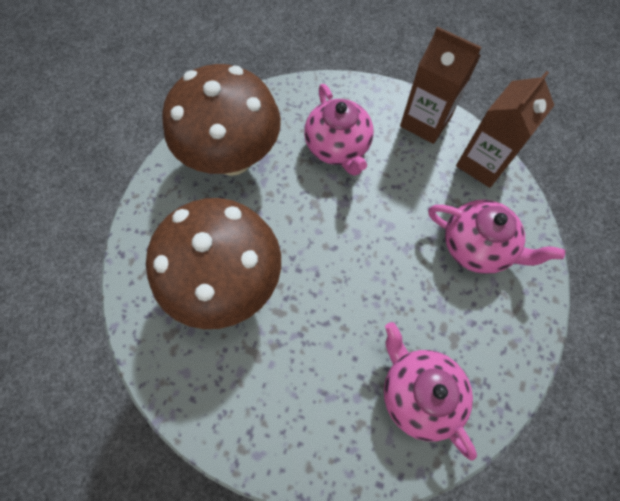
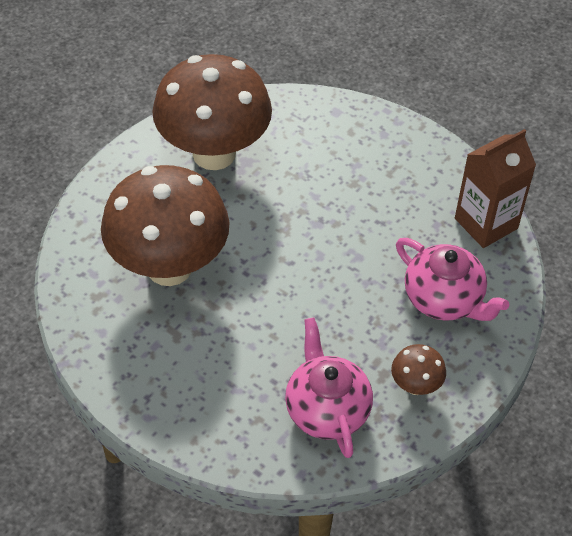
camera: 15 degrees right, 15 degrees down
(338, 147) = (331, 170): pink teapot -> none
(425, 122) = (439, 167): brown carton -> none
(486, 342) = (415, 386): none -> brown mushroom

